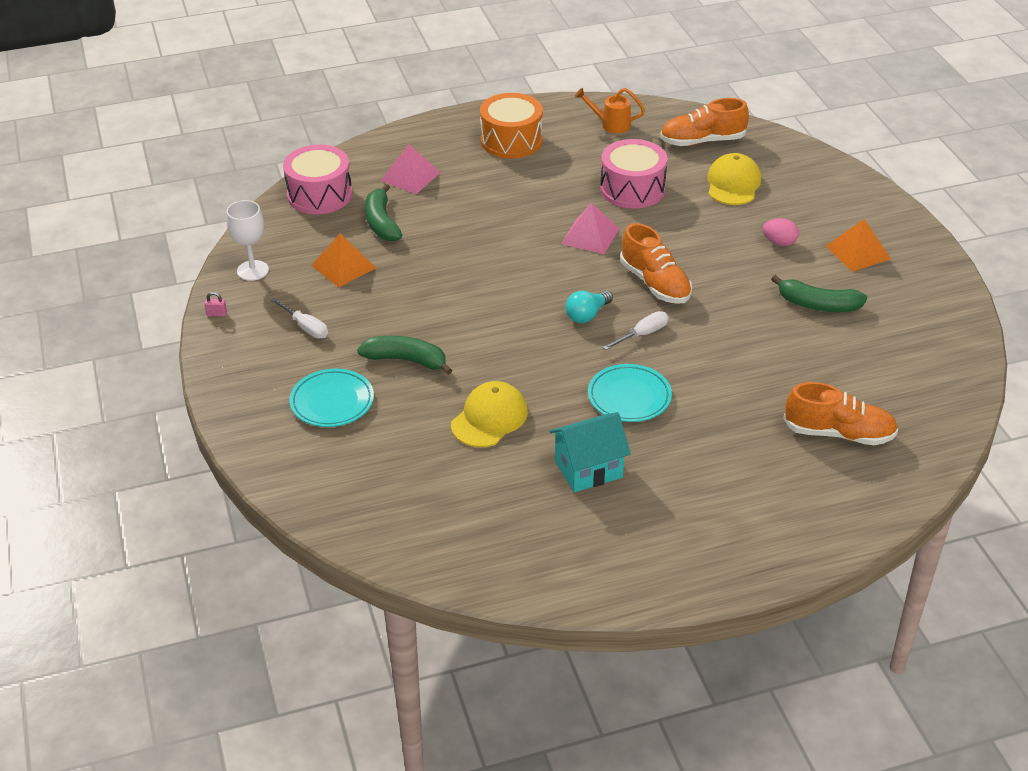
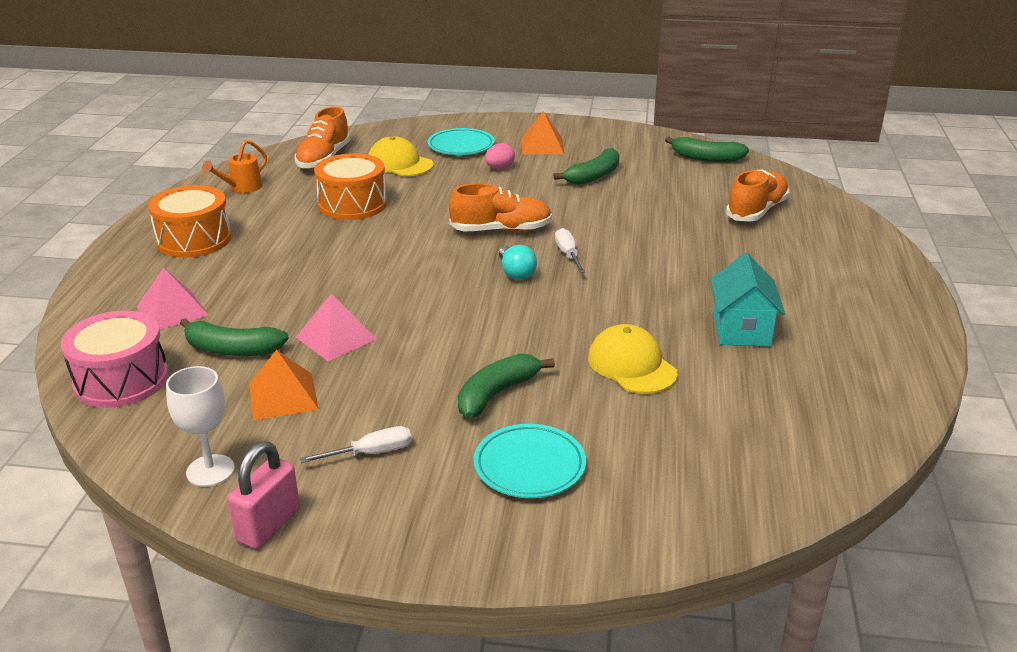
camera: 65 degrees left, 10 degrees down
(217, 314) = (268, 525): pink padlock -> pink padlock, size x2.33
(590, 236) = (398, 241): pink pyramid -> pink pyramid (336, 338)
(629, 397) = (651, 283): turquoise plate -> turquoise plate (461, 146)
(632, 189) = (352, 204): pink drum -> orange drum
(939, 370) = (706, 158): none -> green banana

